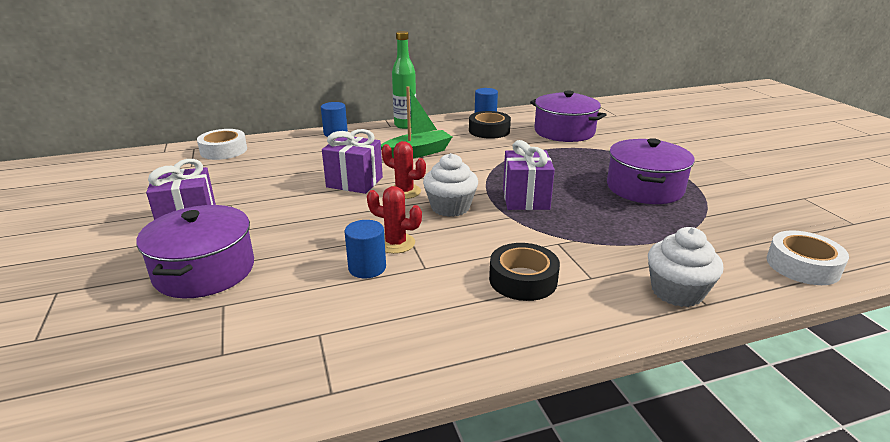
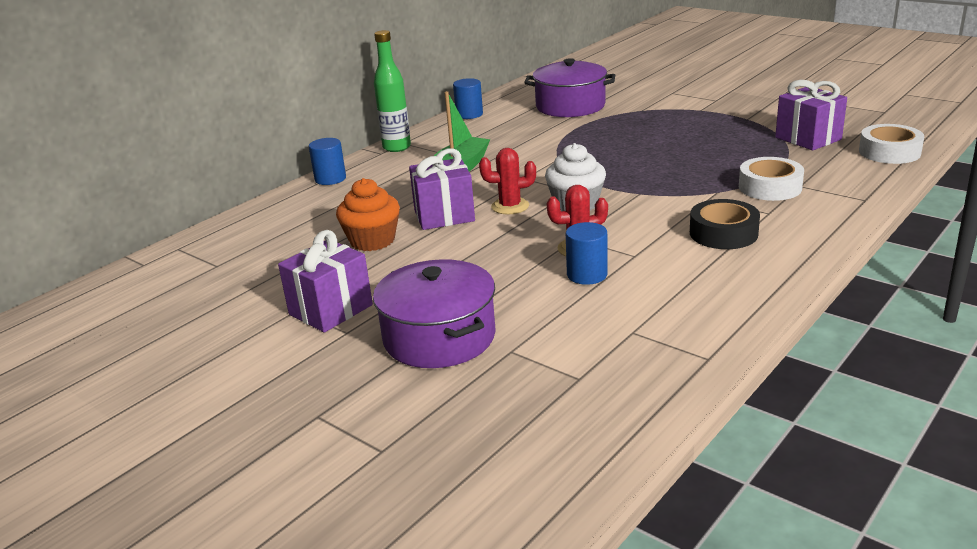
camera: 30 degrees left, 0 degrees up
(223, 150) = (225, 238): white tape -> white tape (770, 187)
(288, 183) = (372, 240): none -> orange cupcake
(489, 131) = (496, 126): black tape -> none
(525, 199) = (629, 174): purple gift -> purple gift (808, 138)
(644, 188) = (711, 133): purple pot -> none
(677, 292) = (837, 199): white cupcake -> none

